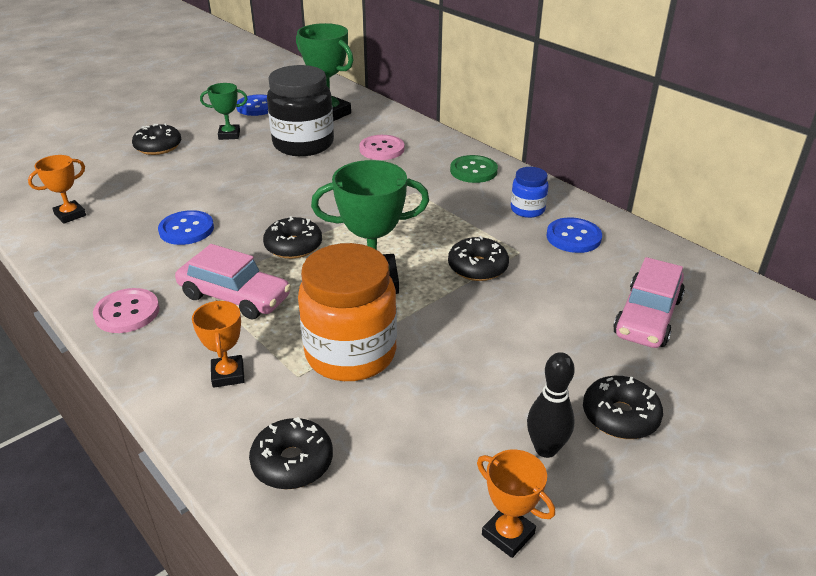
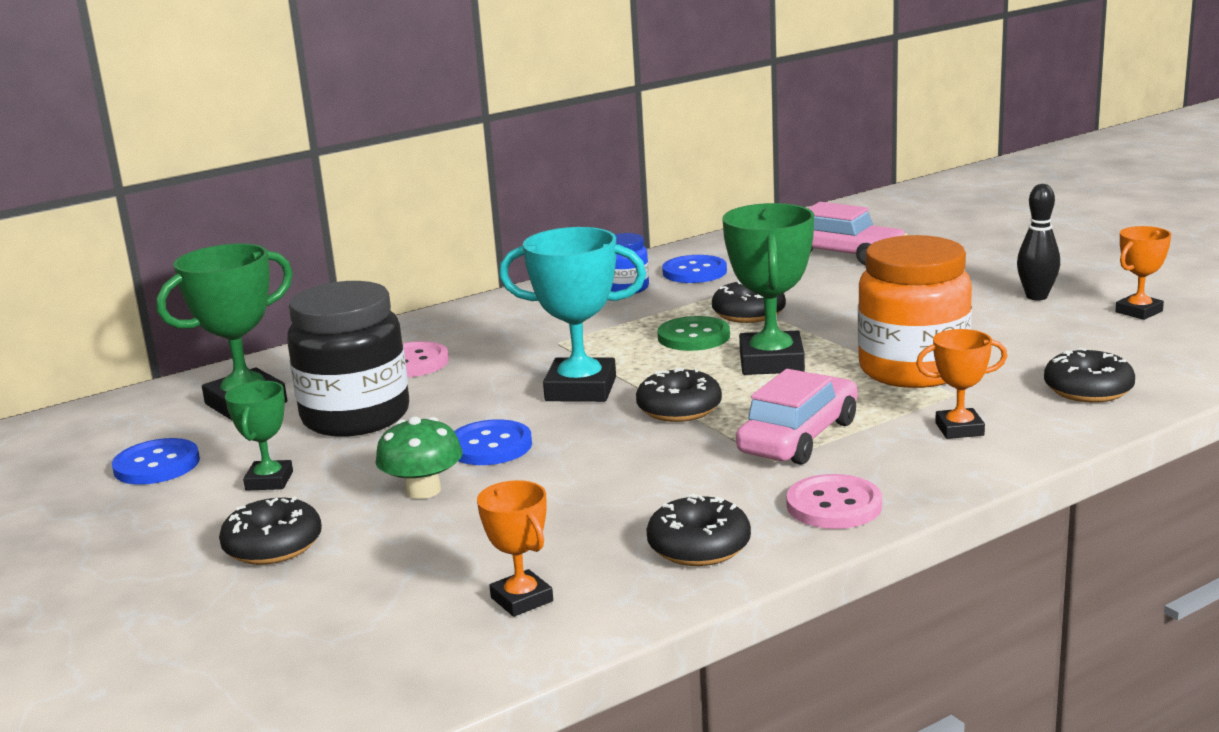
camera: 80 degrees left, 15 degrees down
(186, 229) = (610, 486): blue button -> blue button (490, 446)
(203, 175) = (423, 490): none -> green mushroom
(332, 208) = (581, 389): none -> turquoise trophy
(473, 171) = (513, 311): green button -> green button (693, 337)
(620, 416) = (988, 271): black donut -> black donut (699, 546)

